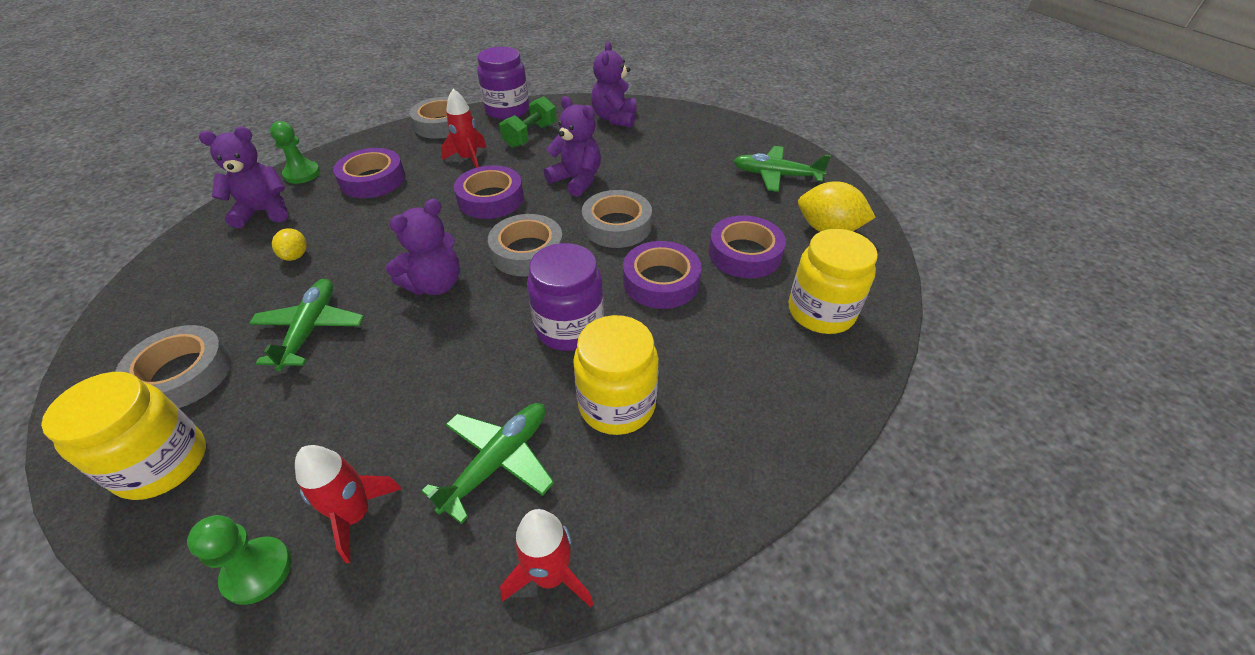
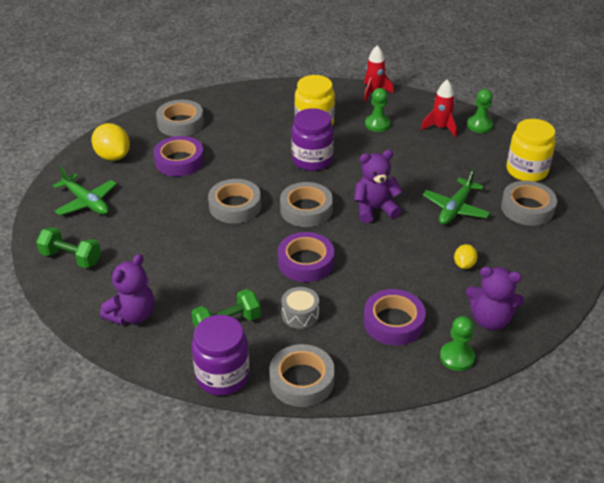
camera: 150 degrees left, 5 degrees down
(469, 159) = (300, 315): red rocket -> grey drum
(497, 462) = (377, 124): green plane -> green pawn
(577, 180) = (229, 254): purple teddy bear -> none
(661, 281) = (243, 164): purple tape -> none
(717, 134) = (71, 258): none -> green dumbbell
(821, 312) = (180, 123): yellow jar -> grey tape

